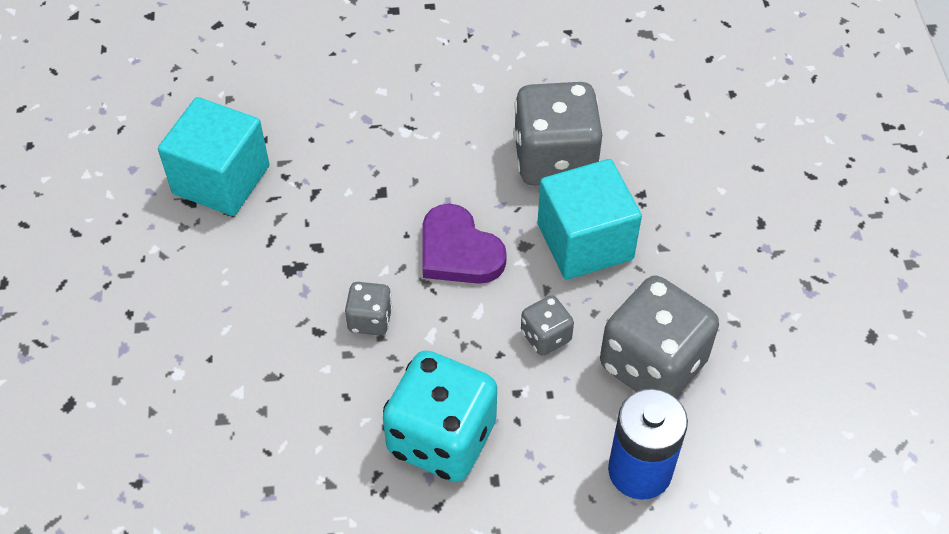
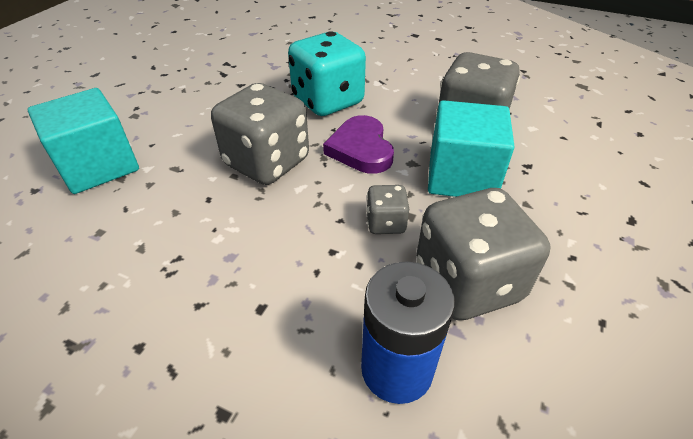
camera: 30 degrees right, 10 degrees down
(221, 180) = (249, 70): turquoise cube -> turquoise cube (98, 166)
(370, 320) = (267, 163): grey dice -> grey dice, size x2.08
(441, 438) = (247, 255): turquoise dice -> turquoise dice (328, 101)

